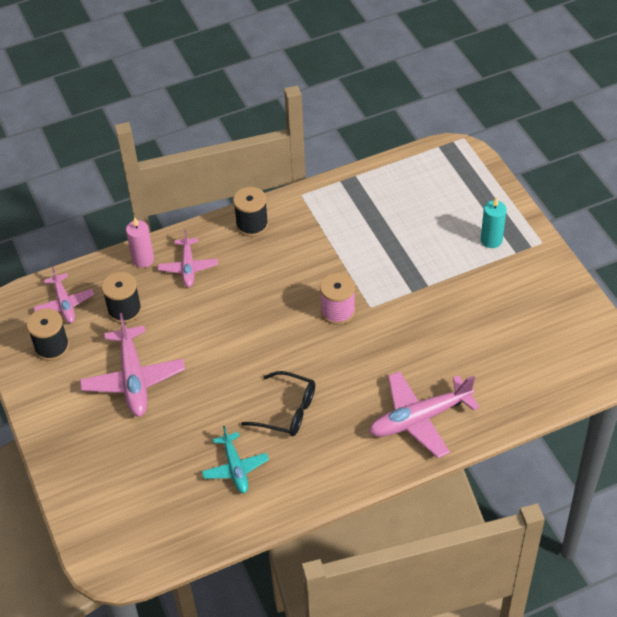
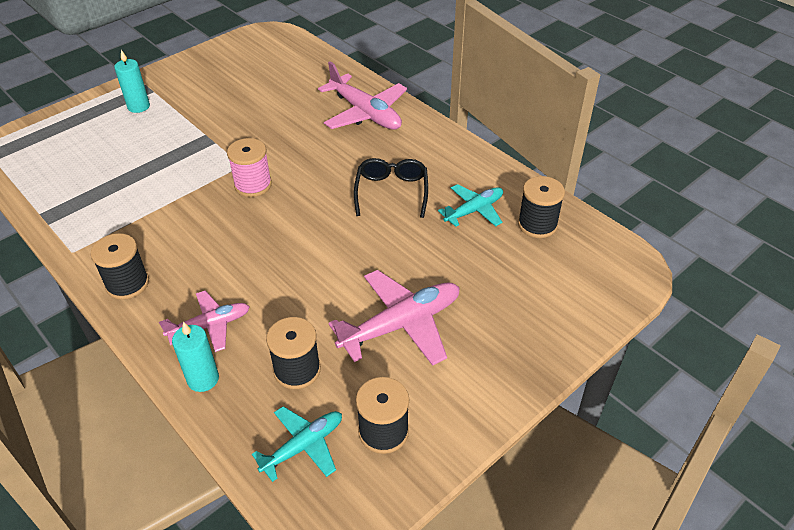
camera: 110 degrees left, 5 degrees down
(64, 304) = (303, 446): pink plane -> turquoise plane
(143, 259) = (203, 379): pink candle -> turquoise candle
(196, 512) = (537, 224): none -> black spool

